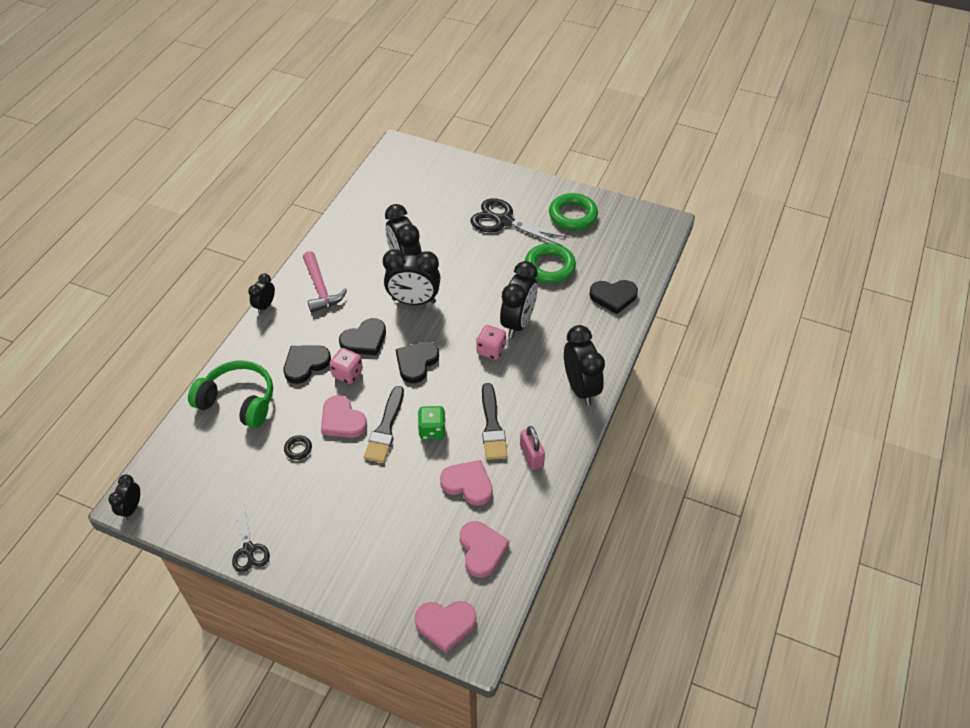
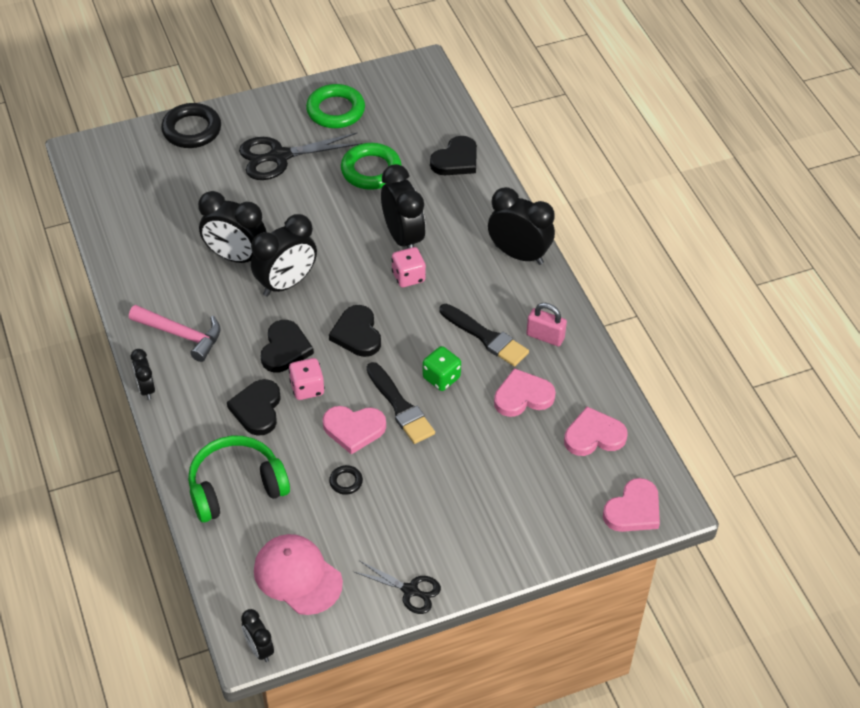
camera: 45 degrees left, 0 degrees up
(203, 483) = (297, 576): none -> pink cap
(472, 173) = (192, 130): none -> black ring
(482, 550) = (594, 435): pink heart -> pink heart turned 45 degrees counterclockwise

